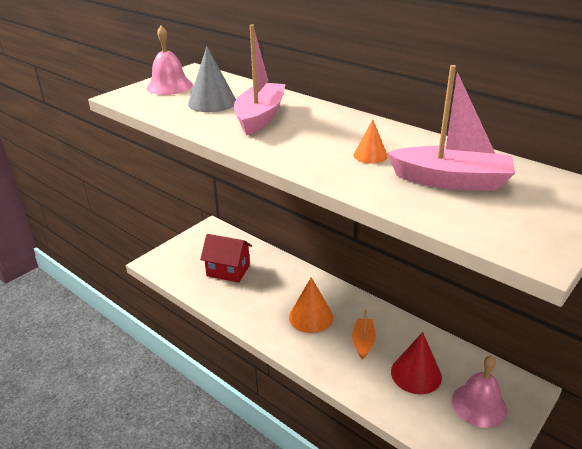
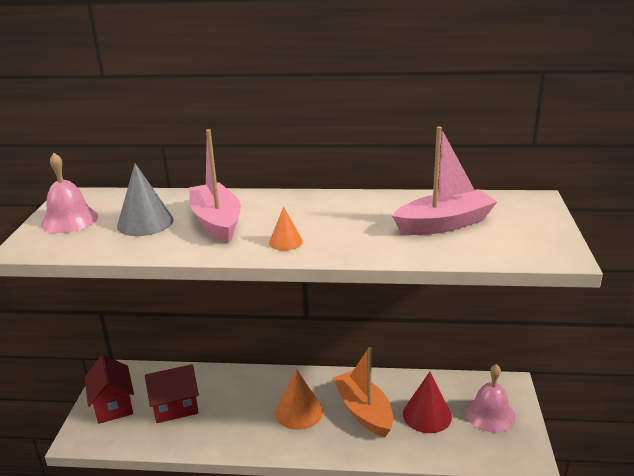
camera: 35 degrees left, 5 degrees down
(191, 251) = (113, 405): none -> red house
(363, 342) = (363, 411): orange boat -> orange boat, size x1.72
(370, 155) = (360, 224): orange cone -> orange cone (285, 242)

